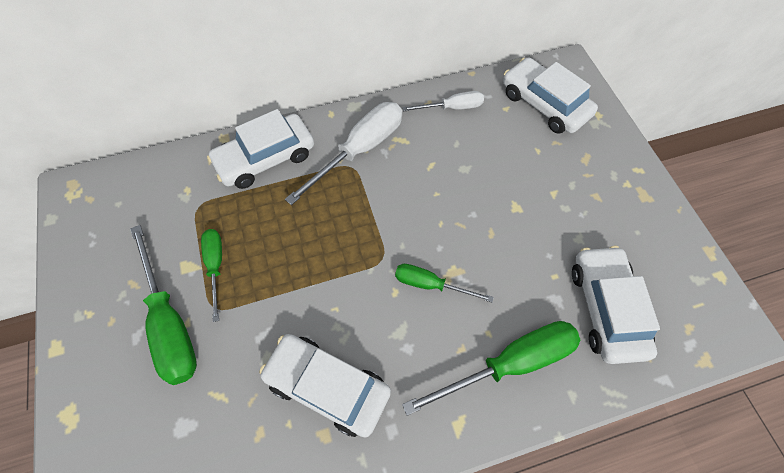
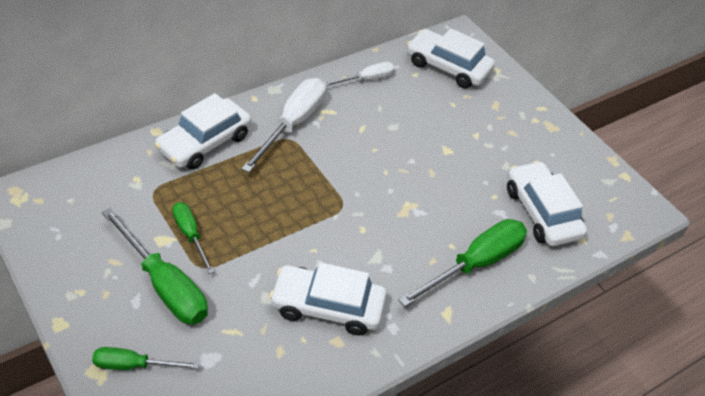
camera: 20 degrees left, 15 degrees down
(430, 284) = (391, 218): green screwdriver -> green screwdriver (133, 365)

